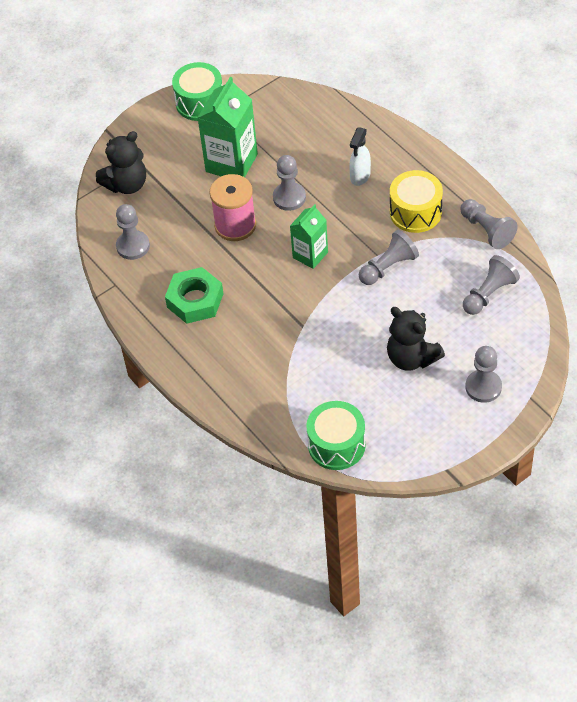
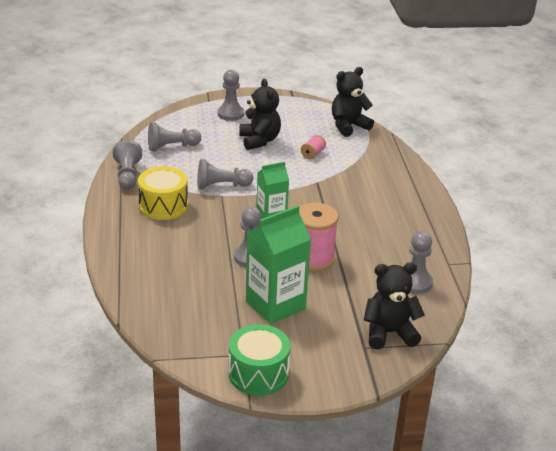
camera: 155 degrees left, 20 degrees down
(195, 300) = (387, 227): green nut -> none
(336, 445) = (348, 126): green drum -> black teddy bear
(339, 368) = (312, 154): none -> pink spool
(360, 176) = (177, 245): white spray bottle -> none

